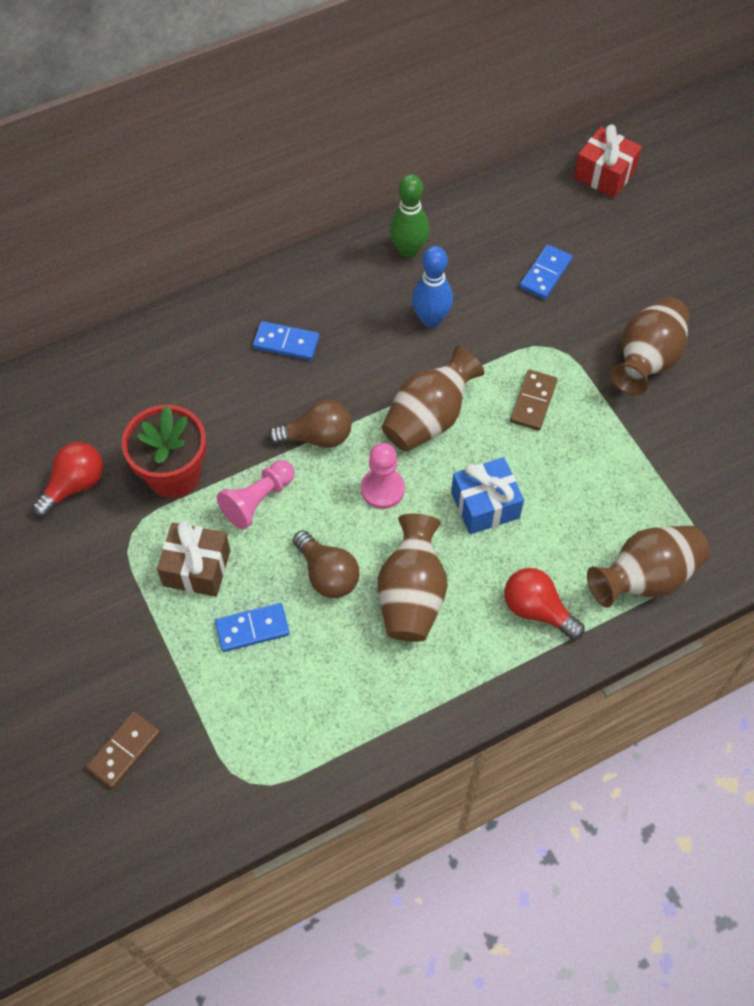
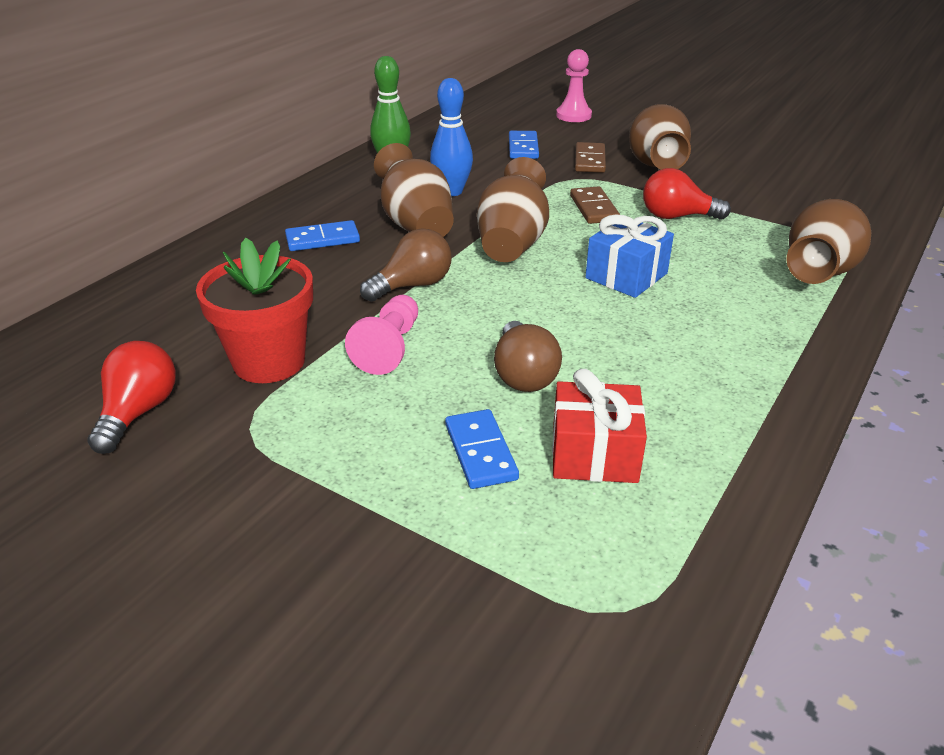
camera: 30 degrees left, 25 degrees down
(124, 750) = (411, 662): brown domino -> brown domino (589, 160)
(197, 568) = (362, 426): brown gift -> none
(252, 628) = (480, 452): blue domino -> blue domino turned 60 degrees counterclockwise
(327, 574) = (523, 375): brown light bulb -> brown light bulb turned 60 degrees clockwise
(382, 489) = (517, 297): pink pawn -> pink pawn (573, 115)
(411, 595) = (629, 357): brown vase -> brown vase (415, 224)
(537, 610) = (759, 323): red light bulb -> red light bulb (676, 216)
(604, 174) = (513, 99): red gift -> red gift (594, 454)

